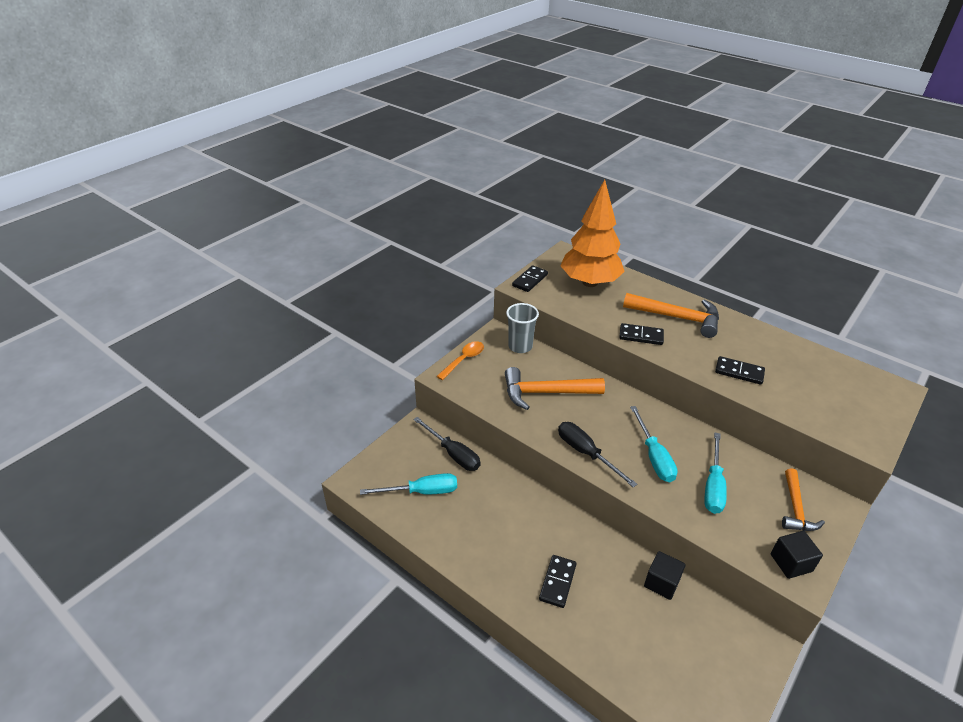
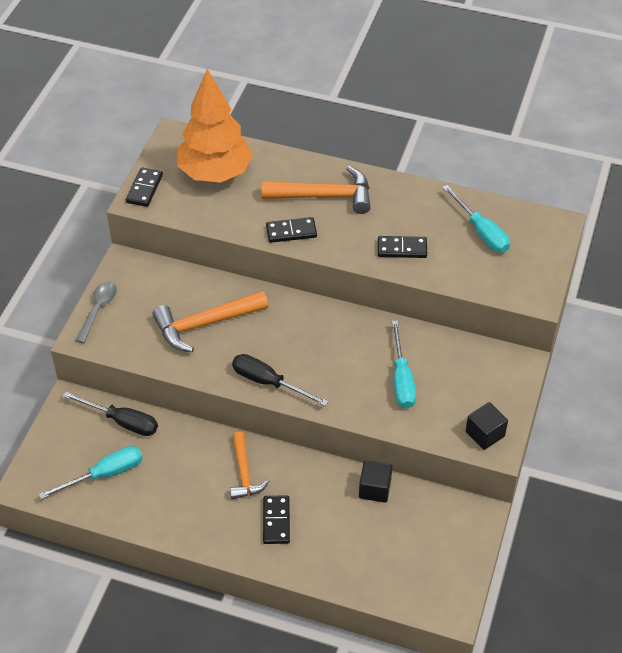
camera: 20 degrees left, 10 degrees up
(464, 360) = (98, 309): orange spoon -> grey spoon
(520, 346) = (157, 273): grey cup -> none
(654, 456) = (337, 365): turquoise screwdriver -> turquoise screwdriver (481, 232)
(795, 508) = (482, 378): orange hammer -> orange hammer (244, 473)

